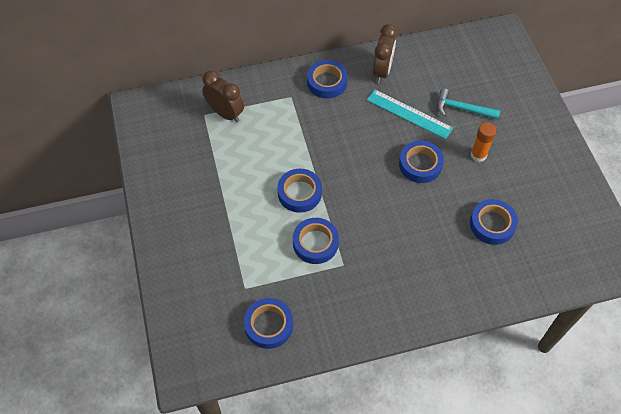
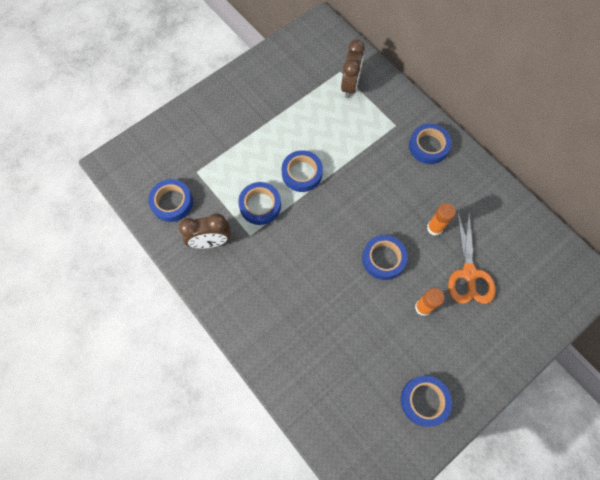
camera: 65 degrees right, 10 degrees up
(382, 71) = (469, 186): brown clock -> brown clock (211, 242)
(409, 114) = (434, 228): turquoise ruler -> orange glue stick
(462, 109) = (469, 274): turquoise hammer -> orange scissors
(492, 224) = (351, 347): blue tape -> blue tape (424, 401)

